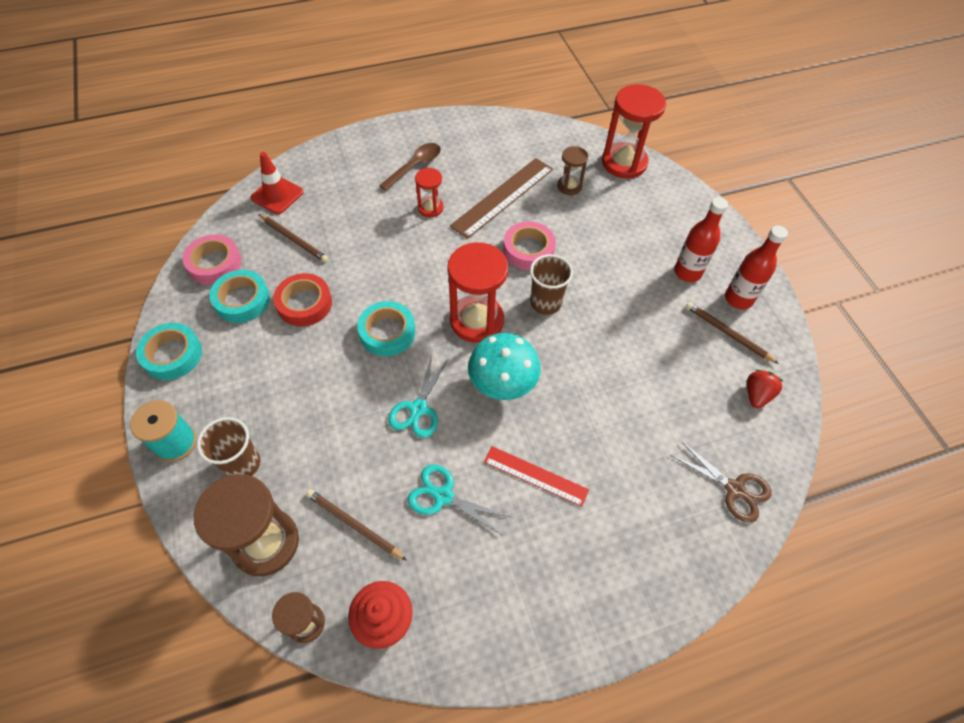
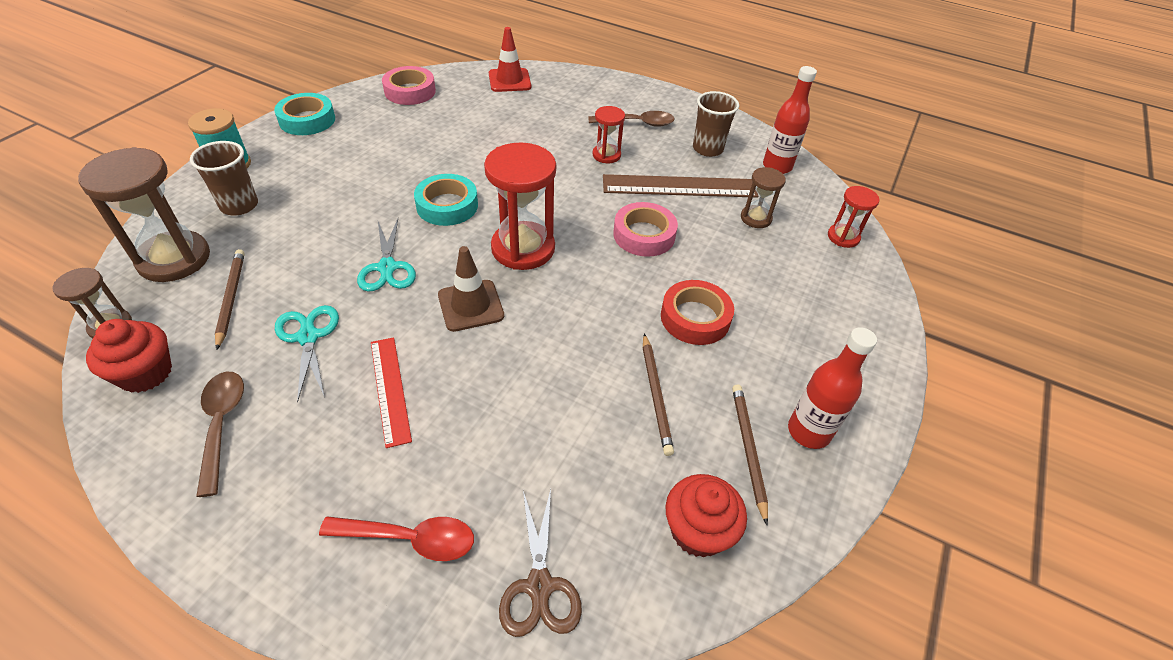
camera: 45 degrees right, 10 degrees down
(242, 300) = (392, 120): turquoise tape -> none
(294, 239) = (479, 110): brown pencil -> brown pencil (656, 395)
(304, 304) = (424, 149): red tape -> red tape (695, 318)
(418, 409) = (387, 268): turquoise scissors -> turquoise scissors turned 75 degrees counterclockwise
(480, 592) = (222, 425): none -> brown spoon
(502, 385) = (471, 305): turquoise mushroom -> brown traffic cone
(545, 303) = (599, 280): brown cup -> brown cup (707, 149)
(624, 163) = (843, 237): red hourglass -> red hourglass, size x0.53
(657, 533) = (410, 539): none -> red spoon
(687, 272) = (781, 365): red bottle -> red bottle (777, 166)
(756, 395) = (698, 530): red strawberry -> red cupcake

